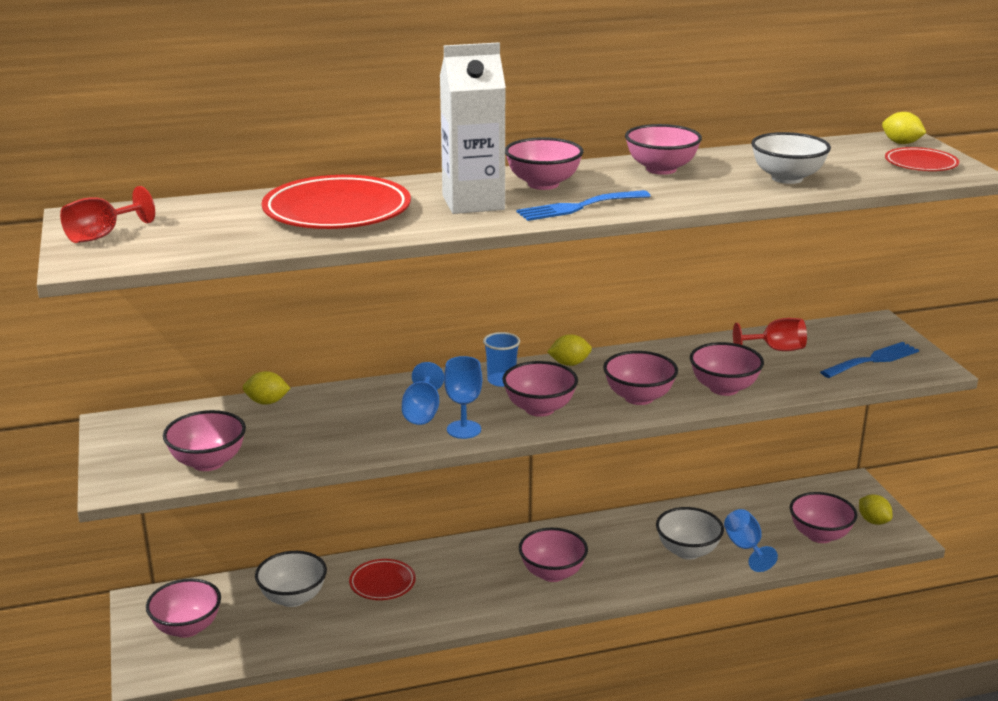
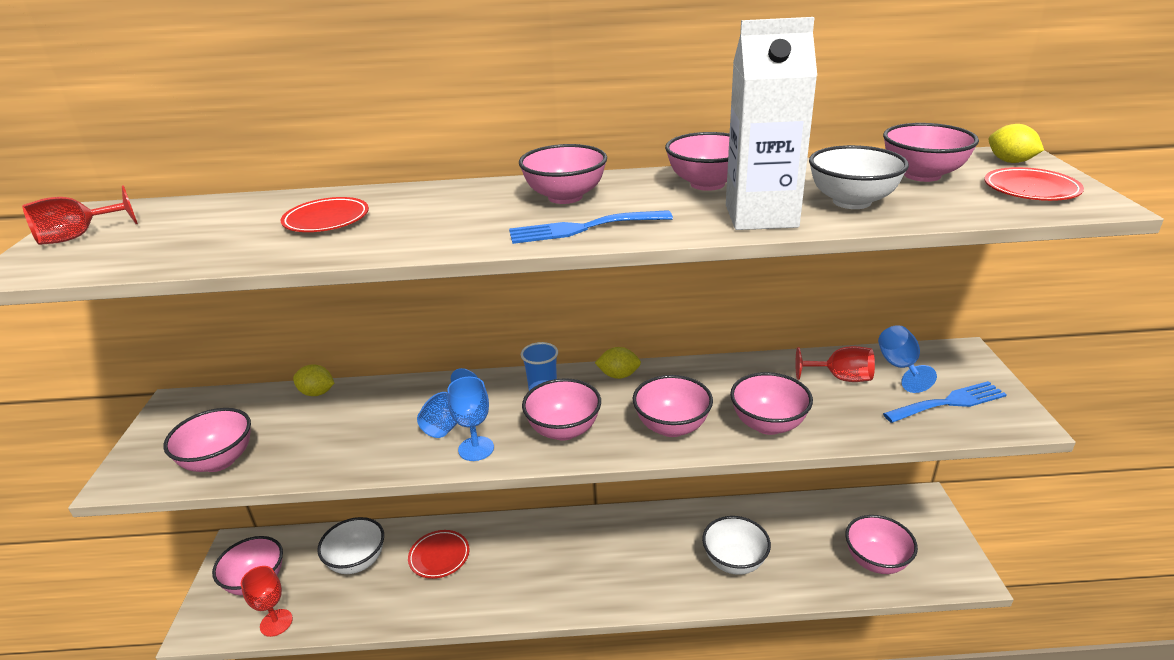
camera: 15 degrees right, 5 degrees up
(232, 657) = (276, 623): none -> red goblet
(337, 211) = (326, 220): red plate -> red plate, size x0.53
(473, 203) = (473, 216): white carton -> white carton (761, 216)
(552, 573) = (595, 569): pink bowl -> pink bowl (922, 175)
(745, 548) = (794, 566): blue goblet -> blue goblet (900, 367)
(873, 521) = (937, 550): yellow lemon -> none

